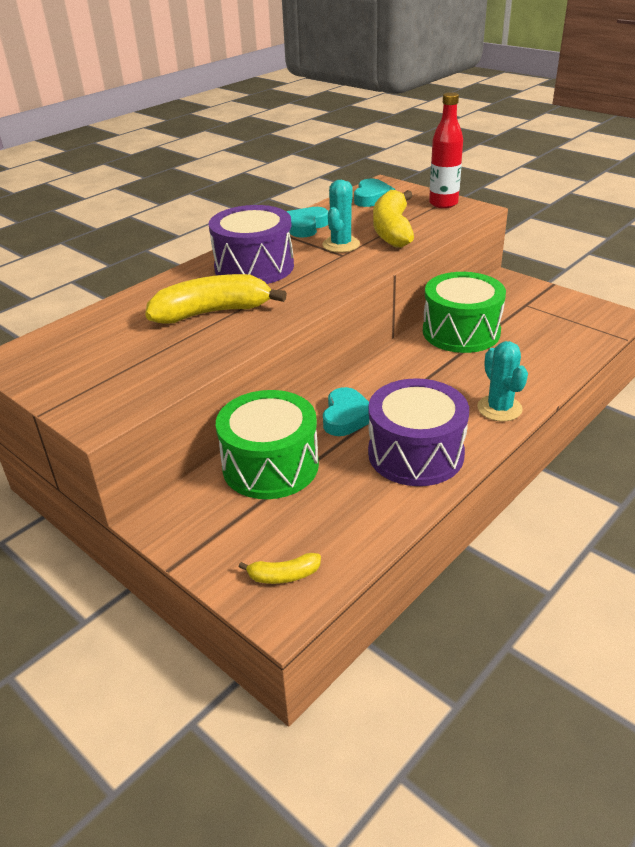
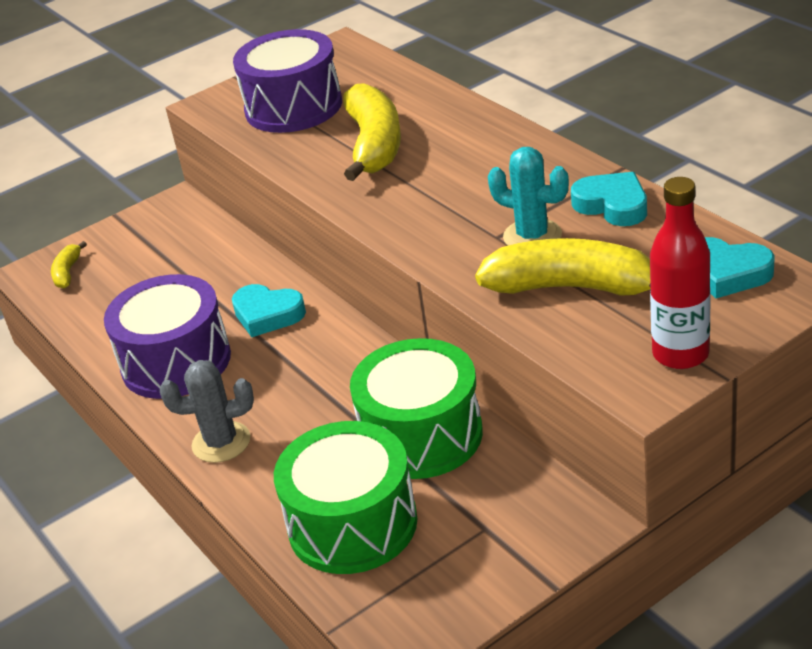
camera: 105 degrees right, 0 degrees up
(254, 267) = (484, 166): purple drum -> purple drum (293, 107)
(270, 466) = (212, 262): green drum -> green drum (352, 524)
(499, 408) = (221, 442): turquoise cactus -> grey cactus

